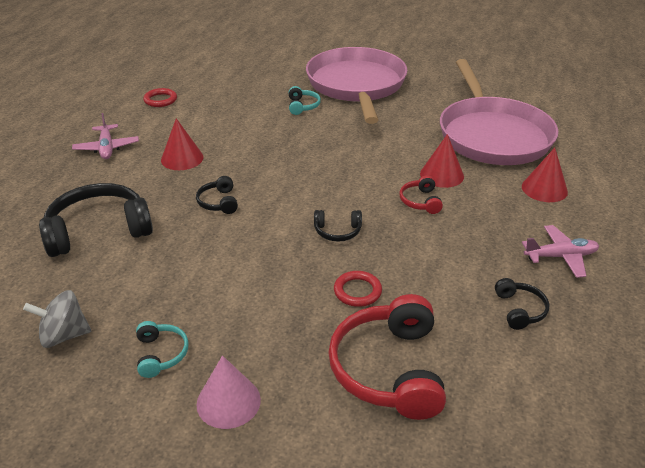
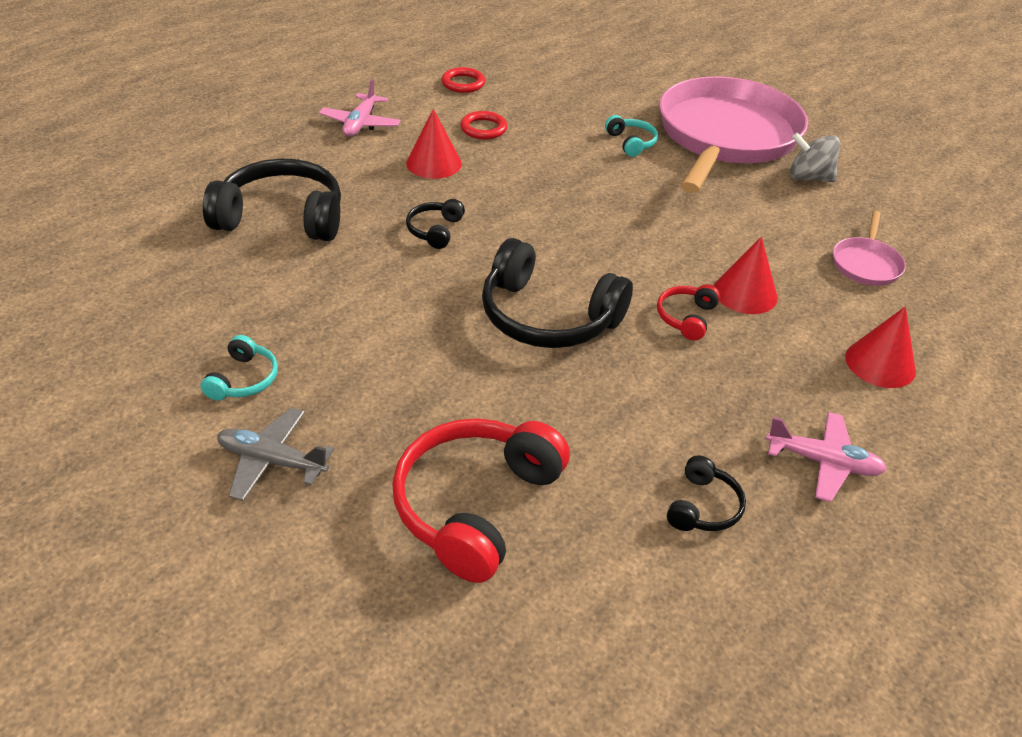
camera: 25 degrees right, 5 degrees up
(64, 335) = (166, 319): grey spinning top -> grey spinning top (809, 178)
(228, 401) = (272, 461): pink cone -> grey plane
(302, 106) = (631, 143): turquoise headphones -> turquoise headphones turned 45 degrees counterclockwise
(337, 231) = (547, 316): black headphones -> black headphones, size x2.10
(357, 291) = (513, 398): red ring -> red ring (483, 129)
(492, 135) = (866, 264): pink pan -> pink pan, size x0.41

